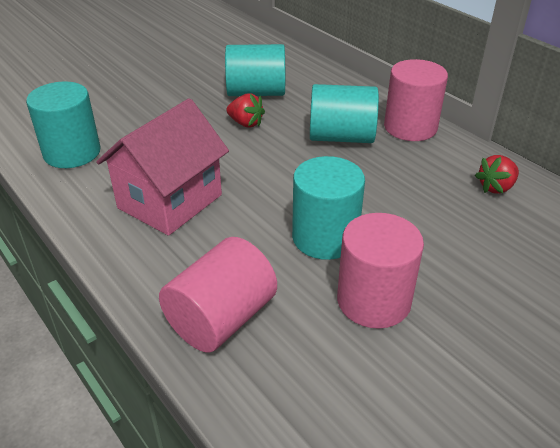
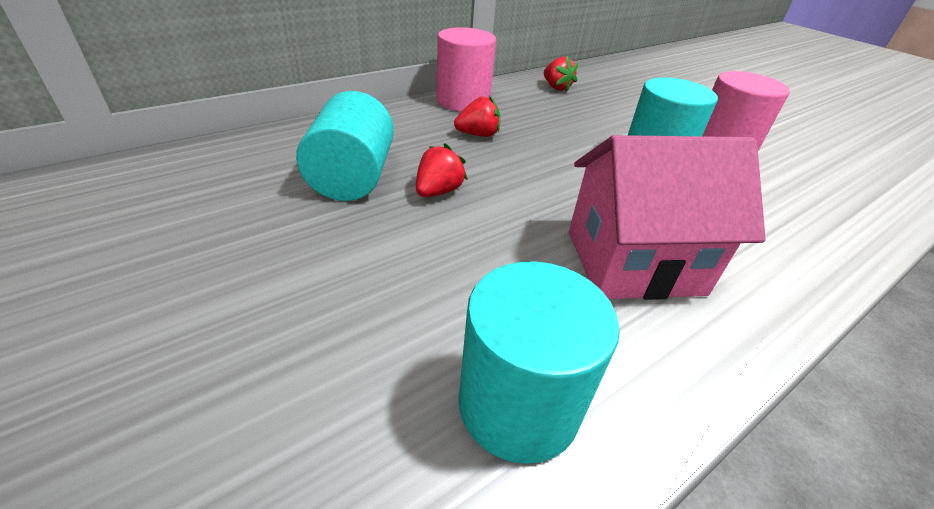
camera: 90 degrees left, 0 degrees up
(170, 201) = (633, 262): pink house -> pink house turned 45 degrees counterclockwise
(221, 319) = (802, 227): pink cylinder -> none
(341, 137) = (478, 135): turquoise cylinder -> red strawberry

